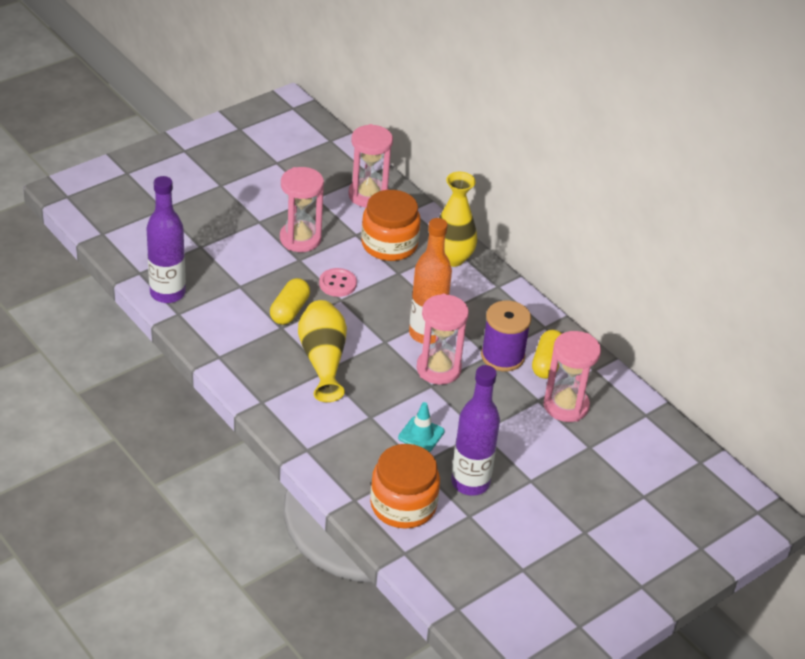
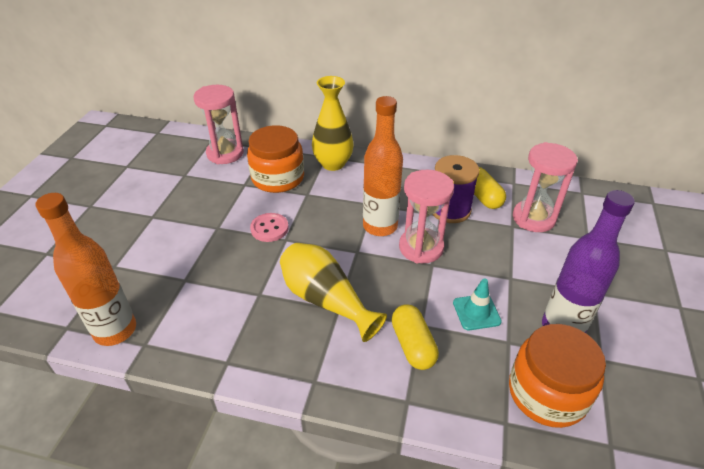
camera: 35 degrees left, 0 degrees up
(167, 293) = (115, 330): purple bottle -> orange bottle
(289, 310) = (251, 274): yellow capsule -> yellow capsule (413, 345)
(300, 239) = (202, 211): pink hourglass -> none

